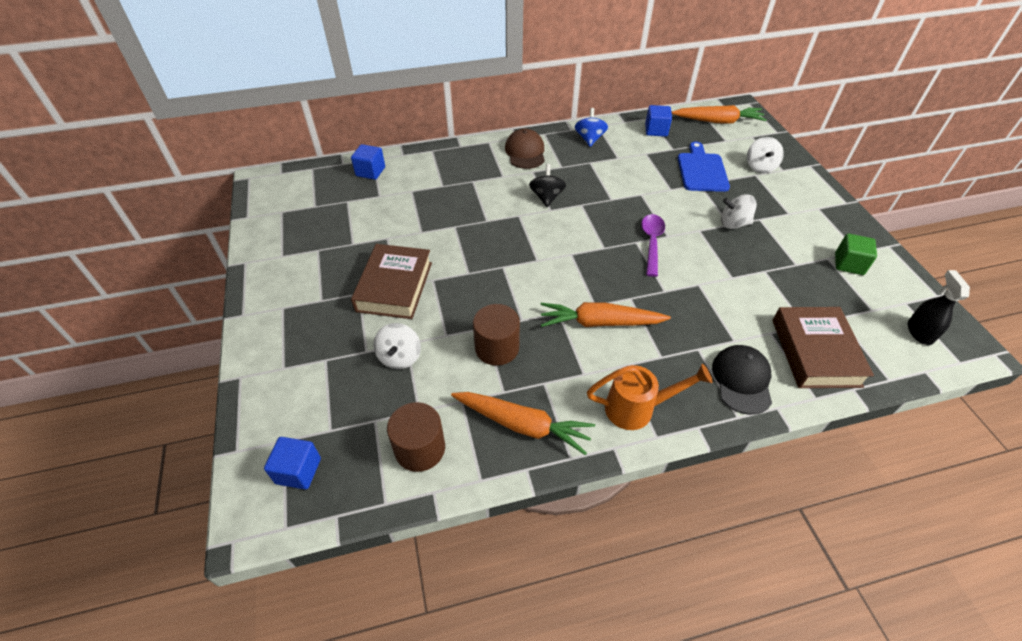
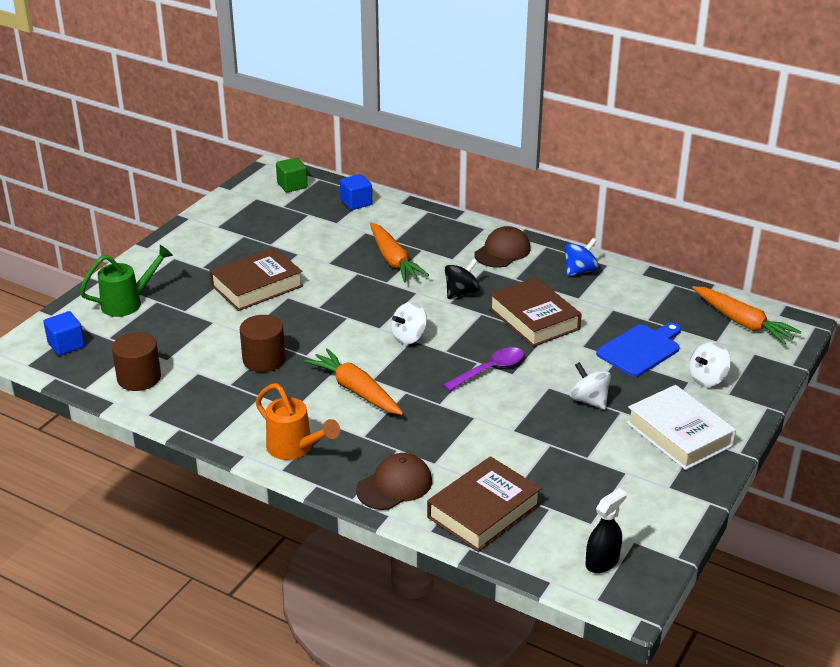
camera: 45 degrees right, 15 degrees down
(301, 380) = (128, 303): none -> green watering can
(400, 357) = (199, 326): white spinning top -> white spinning top (409, 337)
(523, 425) = (212, 407): orange carrot -> orange carrot (393, 260)
(617, 188) = (534, 319): none -> brown book
(656, 130) = (659, 297): blue cube -> none
(742, 380) = (394, 485): black cap -> brown cap
(806, 212) = (679, 434): none -> white book
(849, 264) = (638, 487): green cube -> green cube (292, 185)

